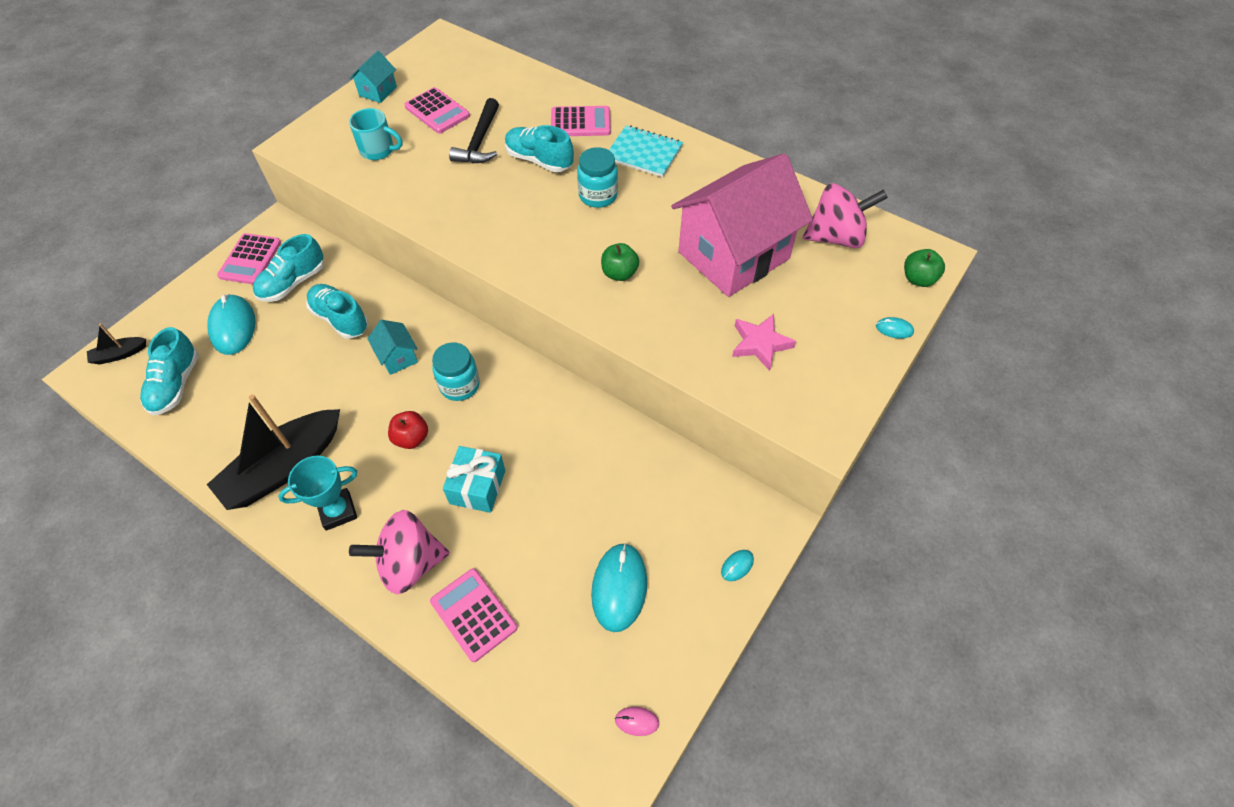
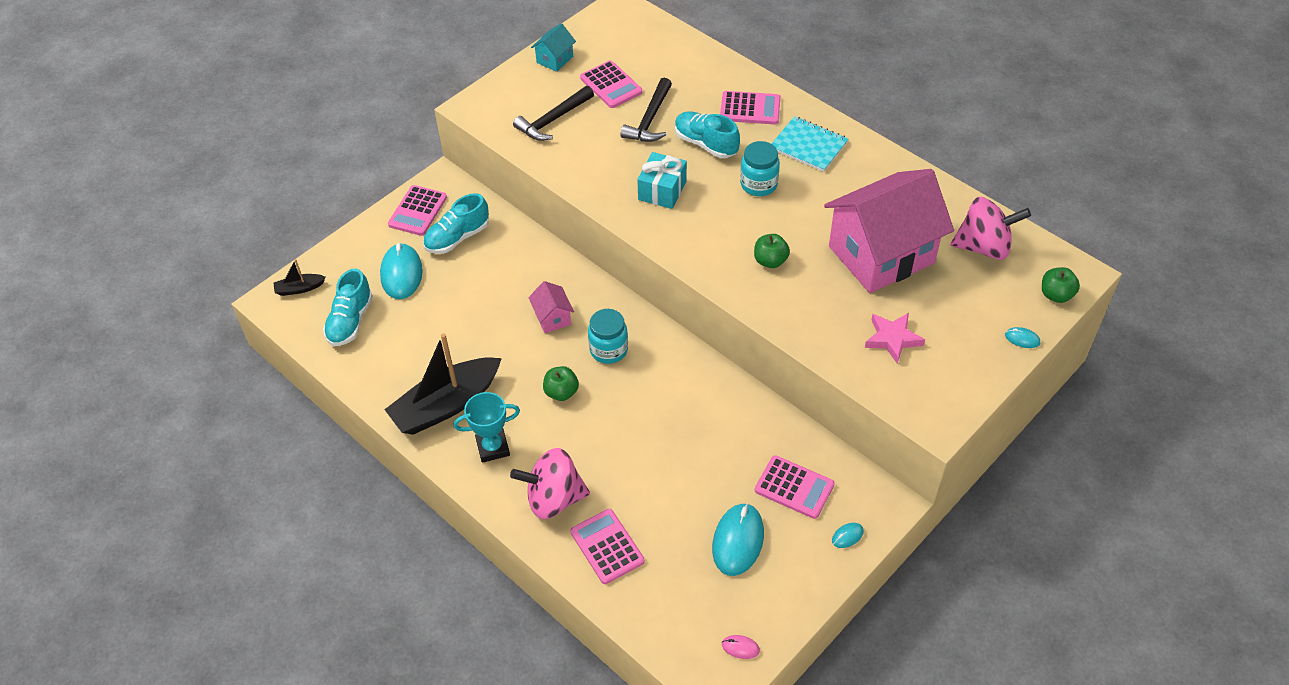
camera: 10 degrees right, 5 degrees down
(340, 319) = (500, 276): turquoise shoe -> none
(378, 150) = (553, 120): turquoise mug -> black hammer
(397, 357) = (552, 318): turquoise house -> pink house
(411, 438) = (561, 392): red apple -> green apple
(477, 487) = (618, 441): turquoise gift -> turquoise gift (662, 190)
(672, 516) = (794, 487): none -> pink calculator

